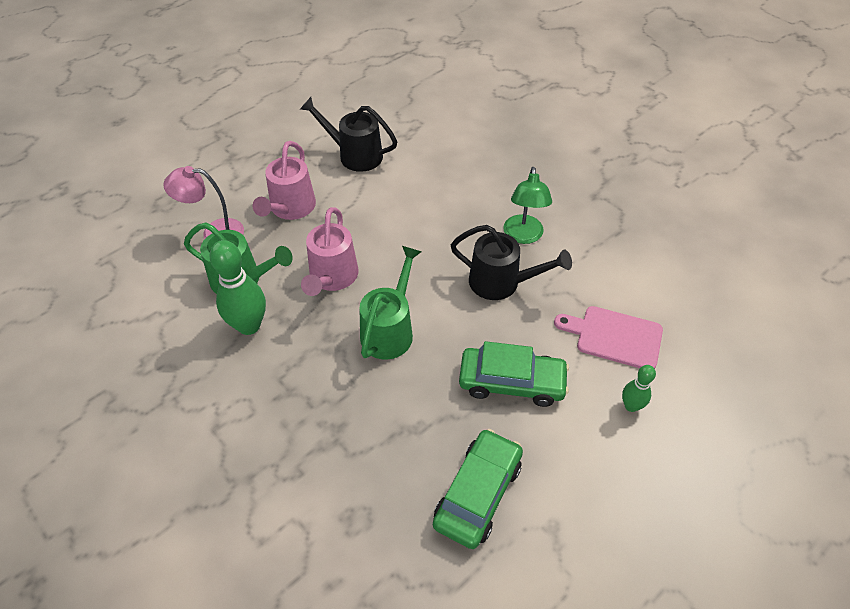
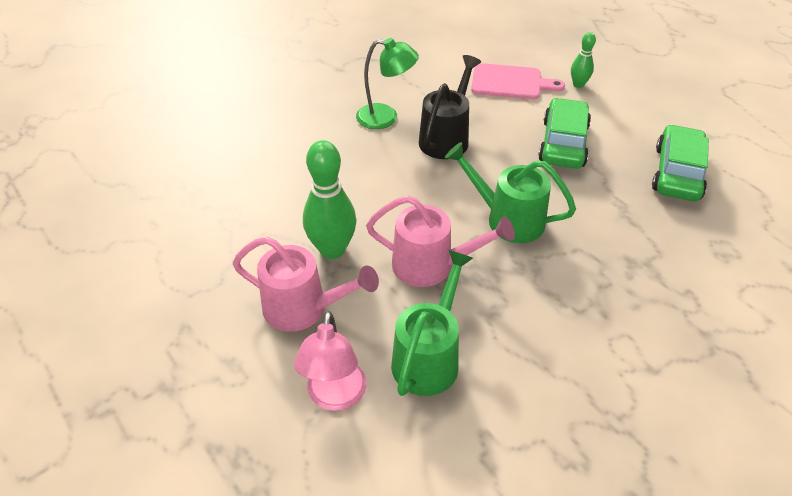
camera: 85 degrees left, 5 degrees down
(249, 325) = (504, 345): green bowling pin -> green bowling pin (332, 249)
(354, 155) = (215, 242): black watering can -> none
(478, 493) = (677, 173): green car -> green car turned 75 degrees clockwise
(614, 337) = (510, 82): pink cutting board -> pink cutting board turned 105 degrees counterclockwise

